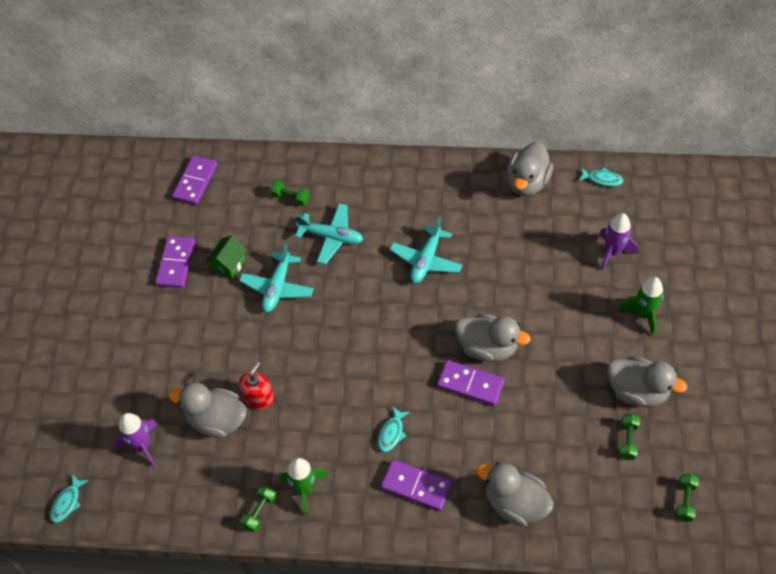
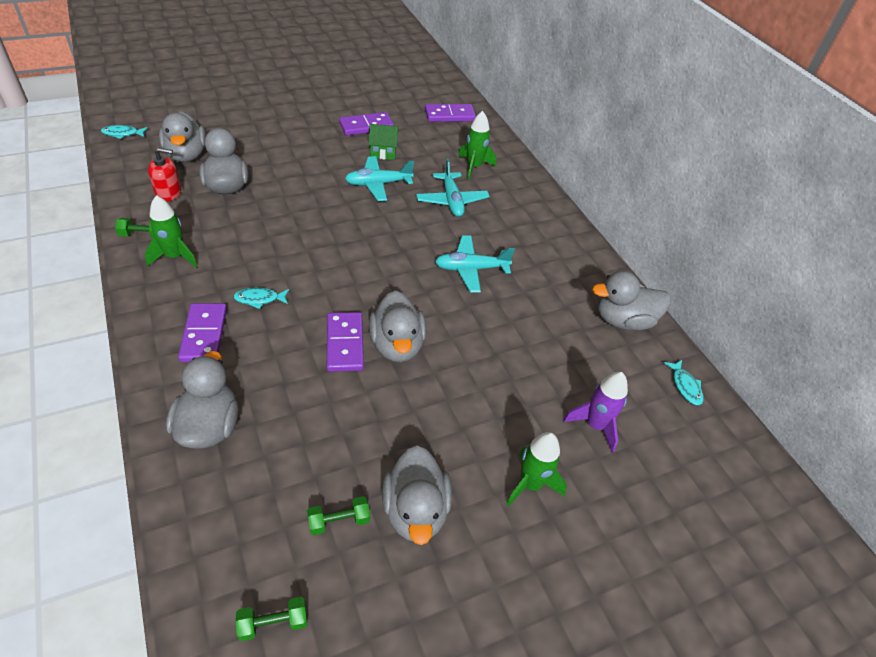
camera: 55 degrees right, 10 degrees down
(142, 446) = (187, 155): purple rocket -> grey duck
(258, 398) = (260, 203): red soap dispenser -> red soap dispenser (168, 193)
(290, 198) = (474, 167): green dumbbell -> green rocket

